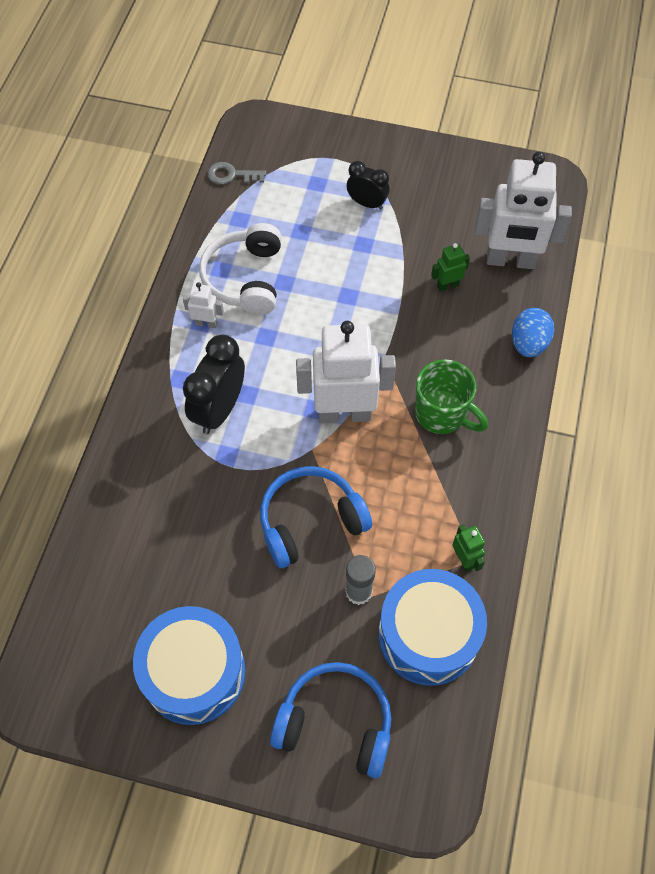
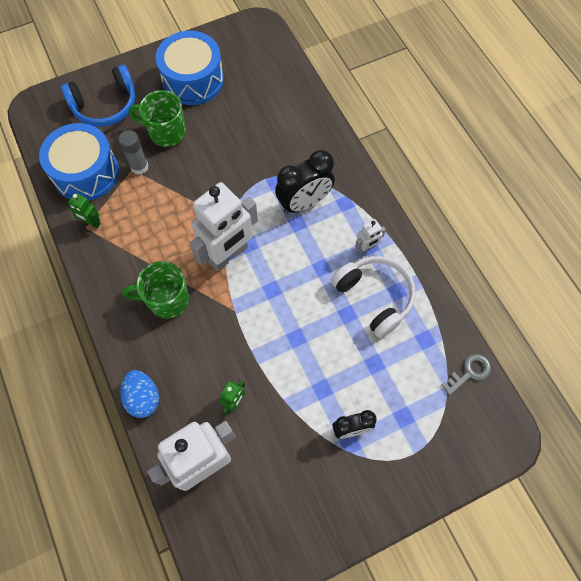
camera: 140 degrees right, 5 degrees up
(219, 409) = (304, 203): black clock -> black clock turned 75 degrees clockwise
(291, 616) = (166, 132): none -> green mug
(310, 521) = (195, 182): blue headphones -> none

